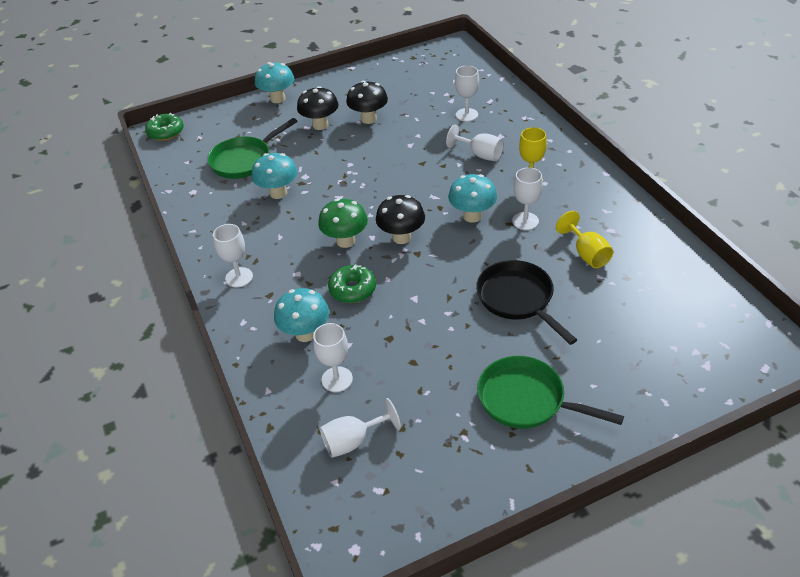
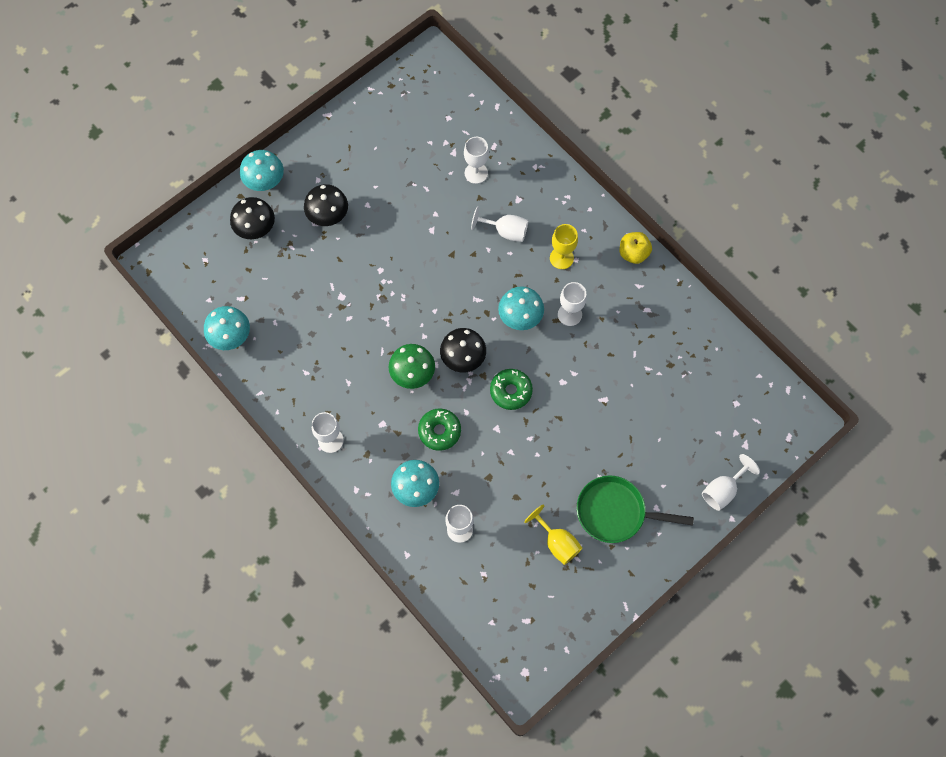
camera: 20 degrees left, 25 degrees up
(166, 132) = (164, 260): green donut -> green donut (511, 391)
(244, 160) = (269, 286): green pan -> none
(278, 193) = (324, 325): turquoise mushroom -> turquoise mushroom (231, 337)
(353, 441) = (493, 584): white goblet -> white goblet (723, 490)
(369, 119) = (376, 198): black mushroom -> black mushroom (256, 230)
(518, 299) = (585, 410): black pan -> none
(586, 254) = (631, 344): yellow goblet -> yellow goblet (557, 542)
(606, 186) = (633, 253): none -> yellow apple

